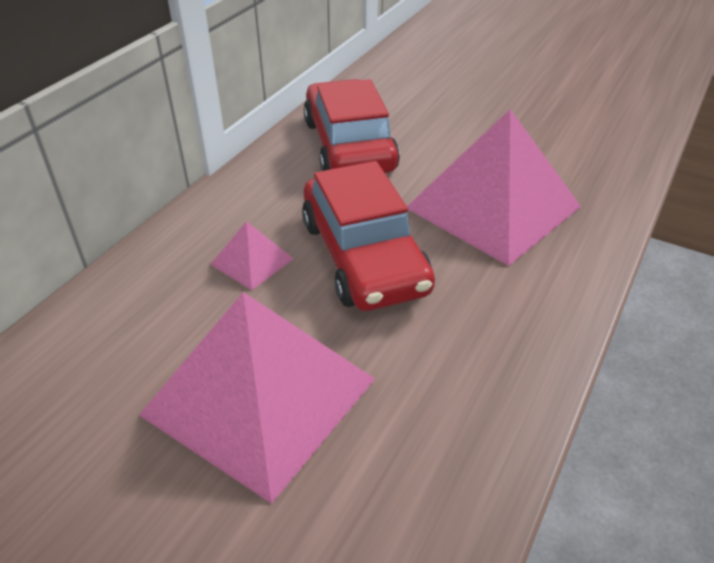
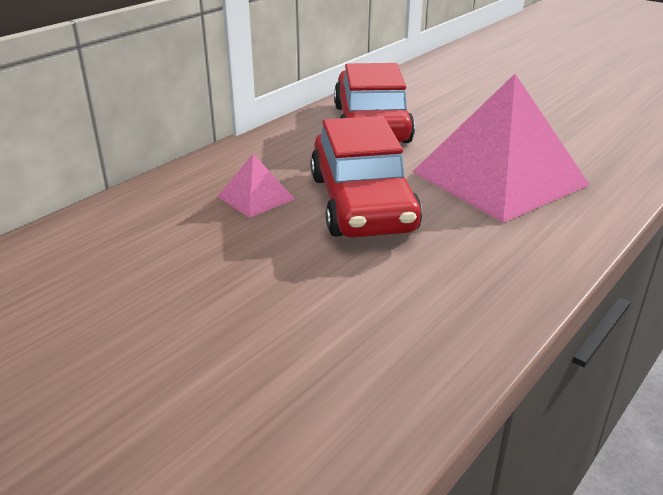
camera: 10 degrees right, 10 degrees down
(260, 396) = (233, 294): pink pyramid -> none

